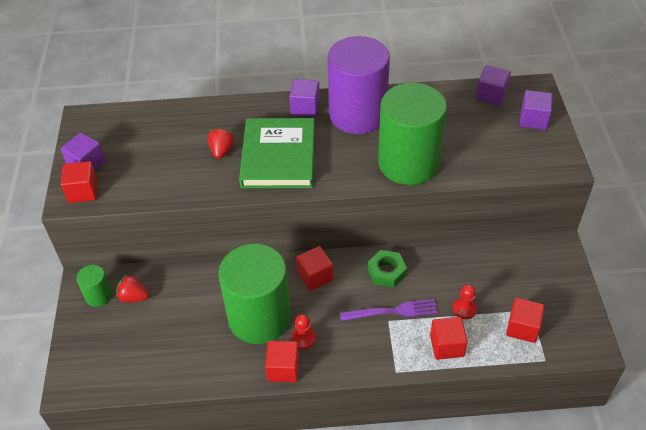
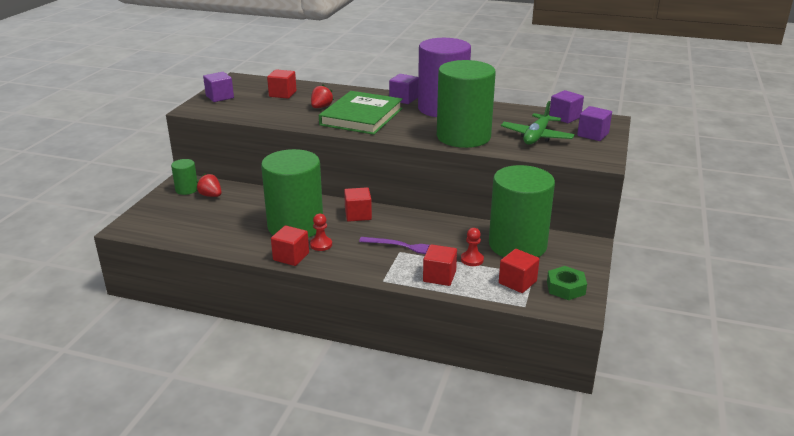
camera: 20 degrees right, 20 degrees down
(83, 191) = (205, 107): red cube -> red cube (282, 94)
(386, 272) = (420, 225): green nut -> green nut (565, 288)
(481, 140) = (536, 136): none -> green plane
(496, 271) = (517, 245): none -> green cylinder

